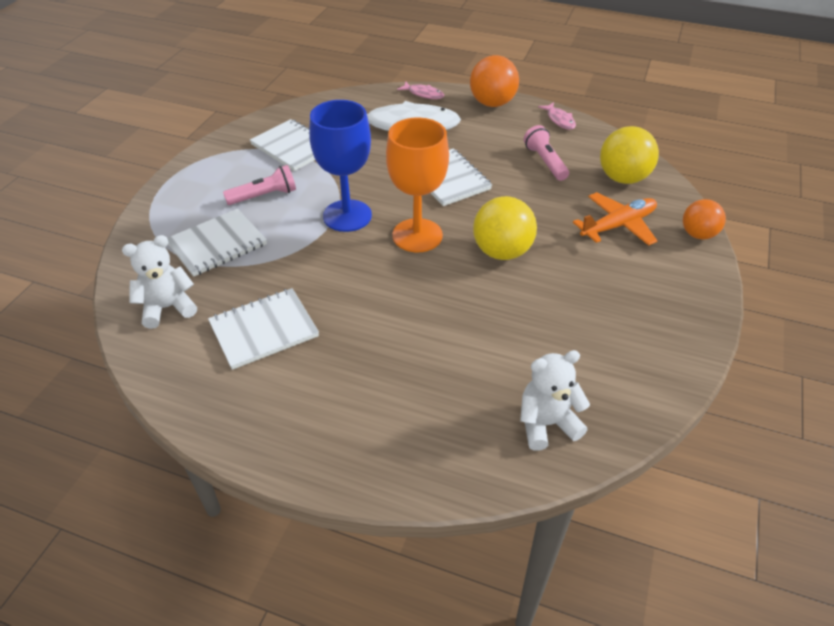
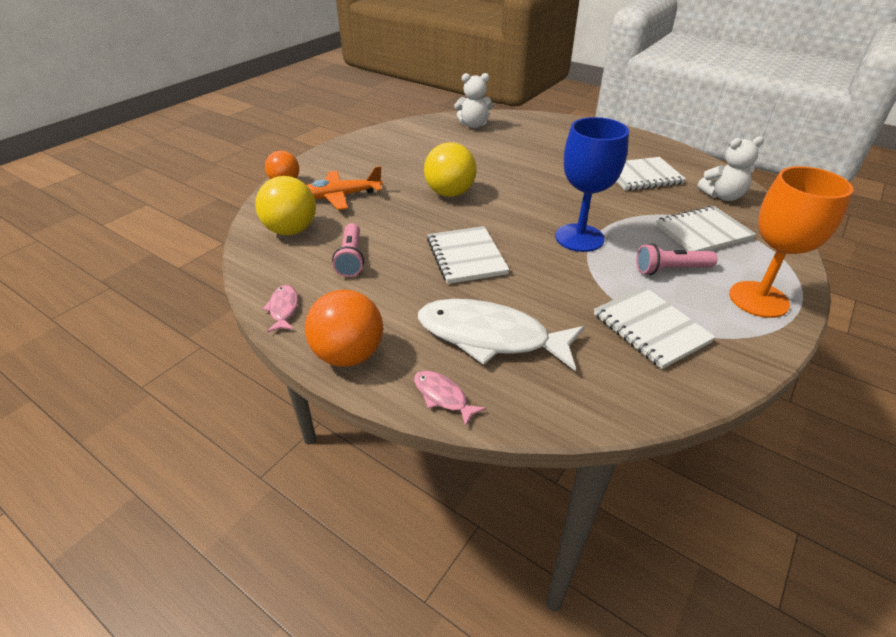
camera: 165 degrees left, 5 degrees down
(417, 235) = (516, 213): orange goblet -> orange goblet (758, 299)

